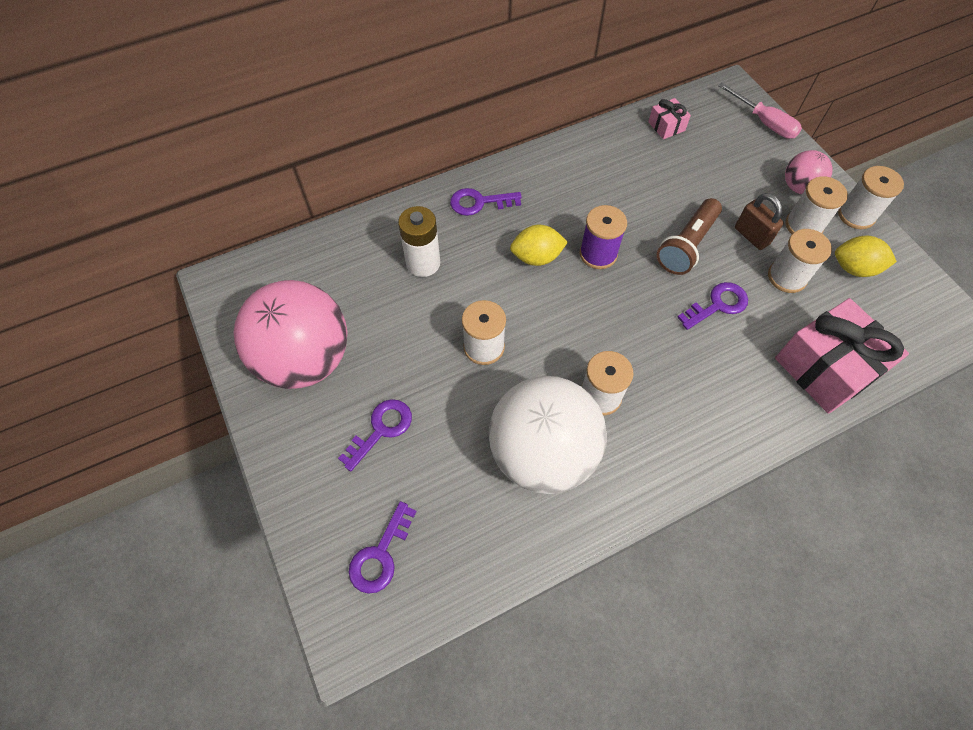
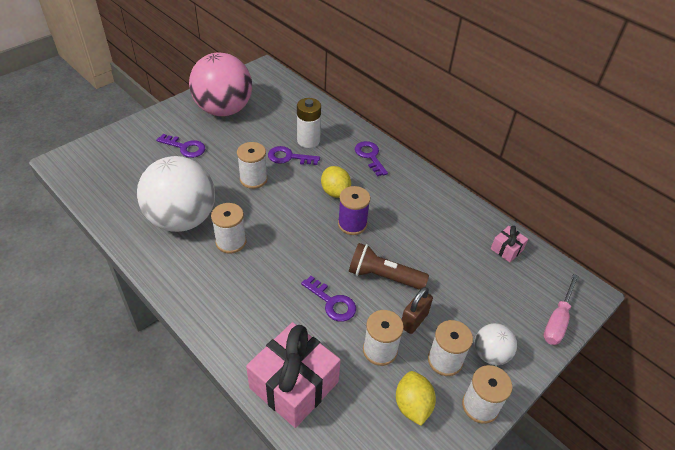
camera: 70 degrees right, 15 degrees down
(380, 555) = (108, 163): purple key -> purple key (288, 157)
(799, 187) = (490, 354): pink ball -> white ball

